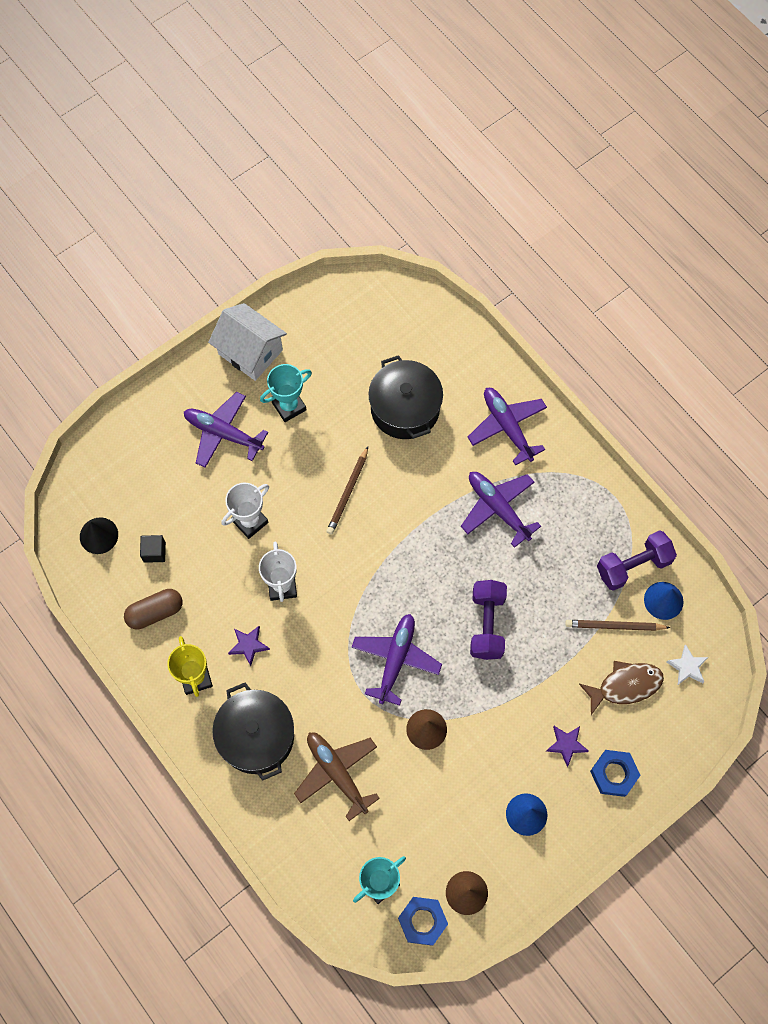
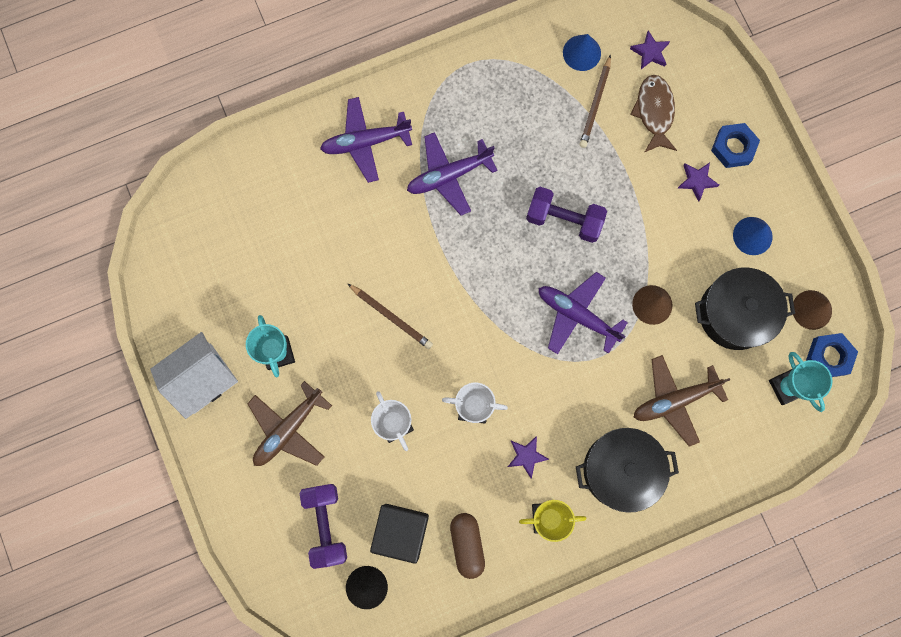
camera: 75 degrees left, 10 degrees up
(154, 552) = (401, 531): black cube -> black cube, size x1.98
(223, 433) = (288, 429): purple plane -> brown plane
(405, 408) = (316, 236): black pot -> black pot (735, 313)
(633, 566) = (541, 69): purple dumbbell -> purple dumbbell (326, 524)
(687, 667) = (650, 52): white star -> purple star

